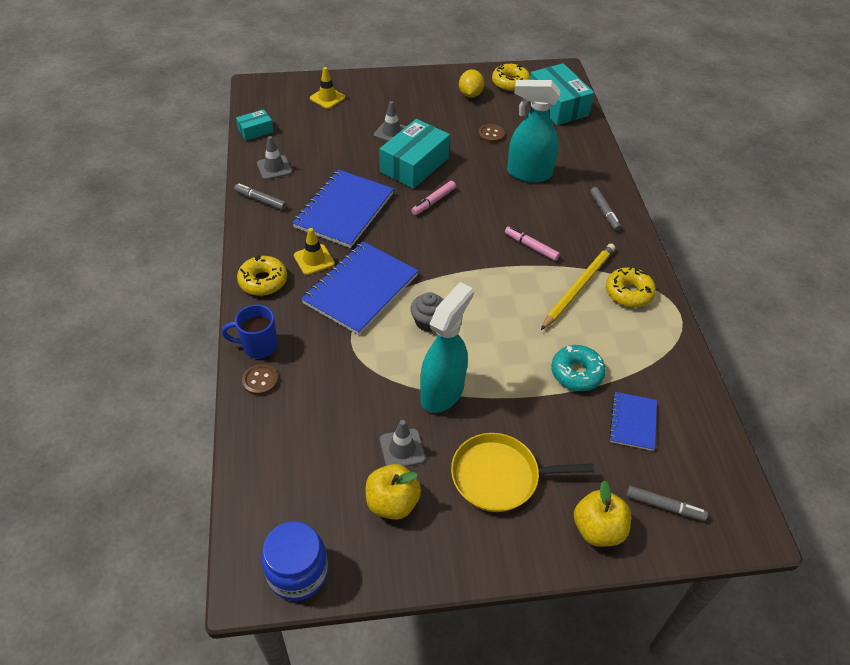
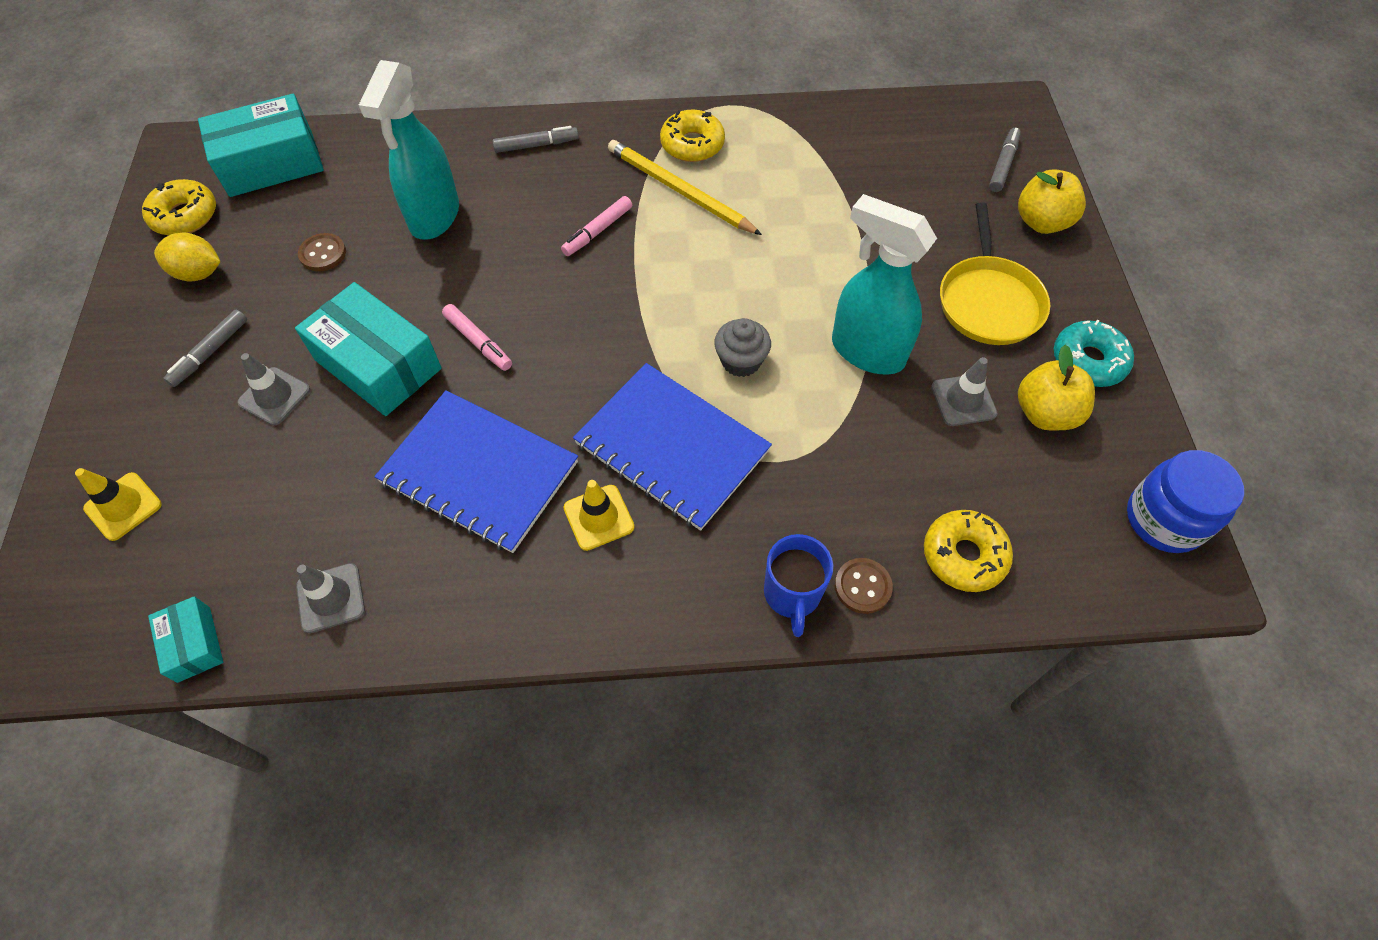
camera: 85 degrees left, 10 degrees up
(260, 200) = (427, 617): grey marker -> grey marker (210, 353)
(263, 281) = (645, 597): yellow donut -> yellow donut (964, 555)
(576, 373) = (826, 211): turquoise donut -> turquoise donut (1088, 361)
(633, 422) = (896, 172): blue notebook -> none

